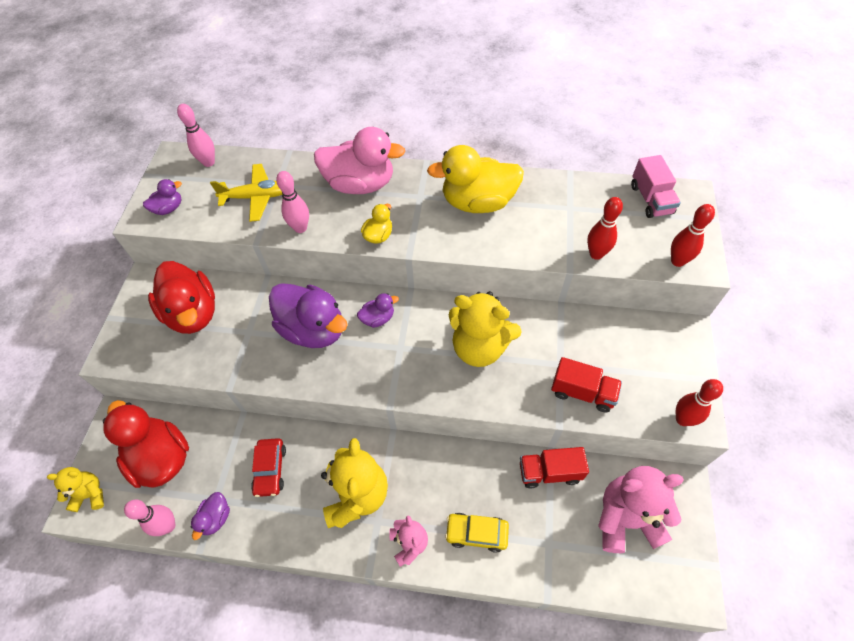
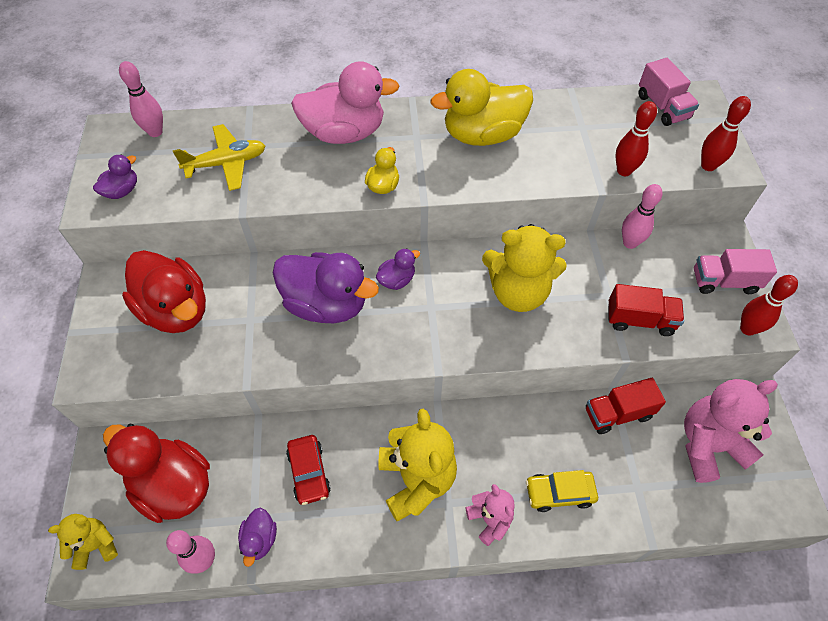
camera: 15 degrees left, 0 degrees up
(300, 228) = (290, 190): pink bowling pin -> pink bowling pin (630, 243)
(673, 371) = (724, 281): none -> pink truck

